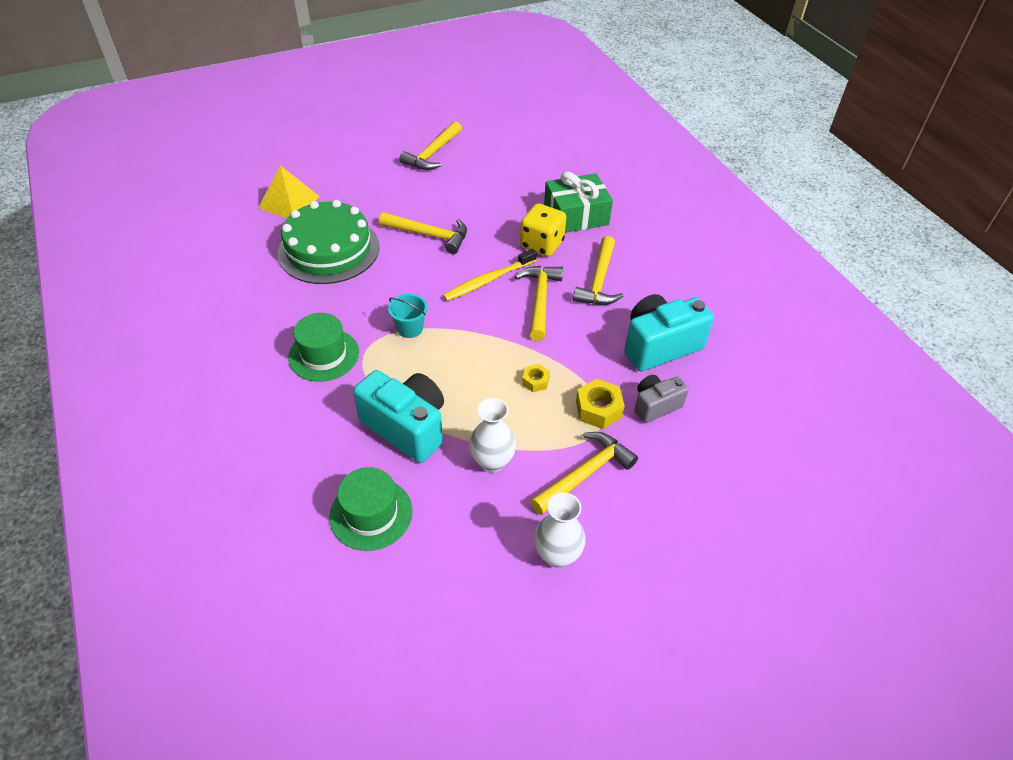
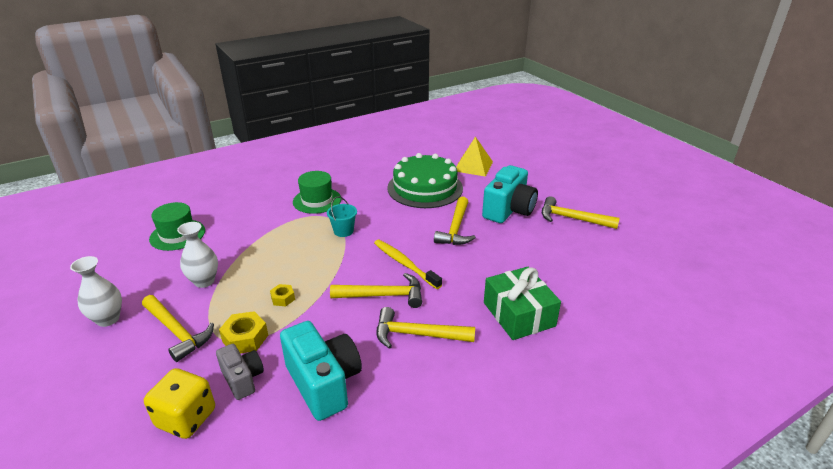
camera: 85 degrees right, 15 degrees down
(406, 427) = (246, 240): turquoise camera -> turquoise camera (509, 210)
(541, 245) = (463, 292): yellow dice -> yellow dice (186, 418)

